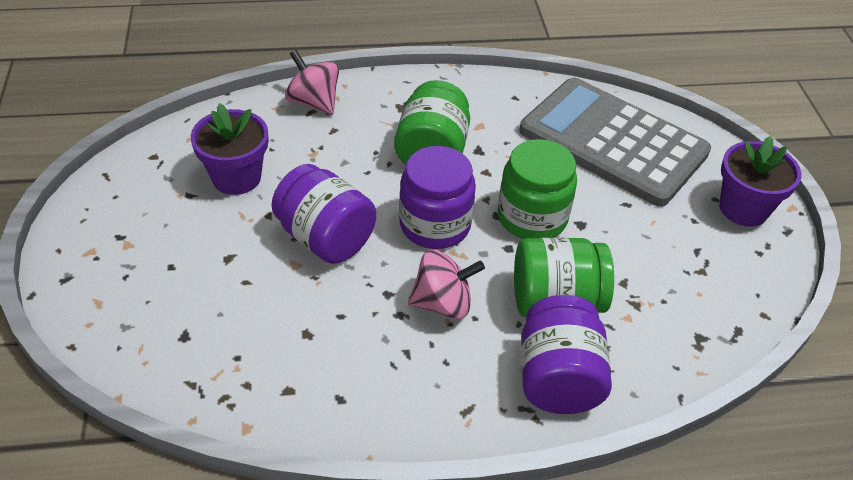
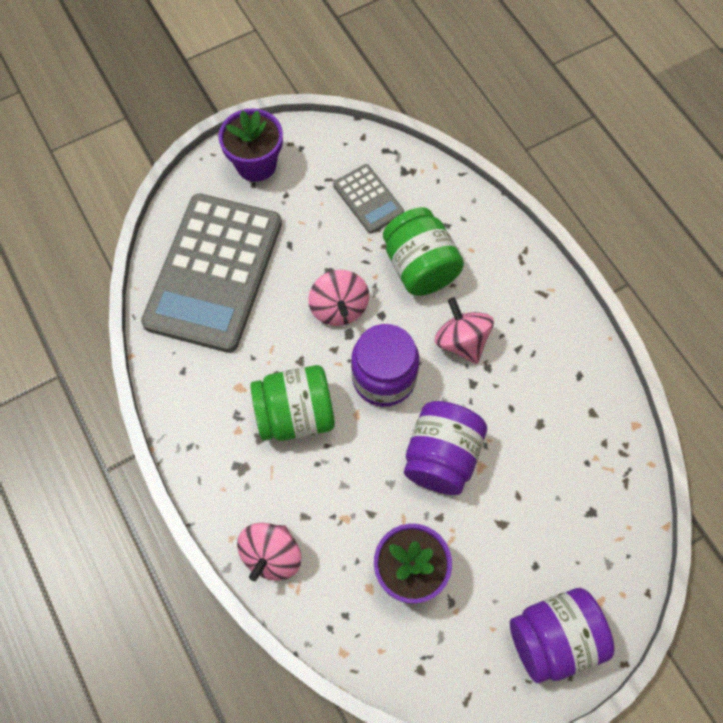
camera: 110 degrees left, 20 degrees up
(532, 217) = (339, 308): green jar -> pink spinning top
(558, 378) = (486, 247): purple jar -> purple jar (553, 638)
(667, 288) = (368, 199): none -> grey calculator

